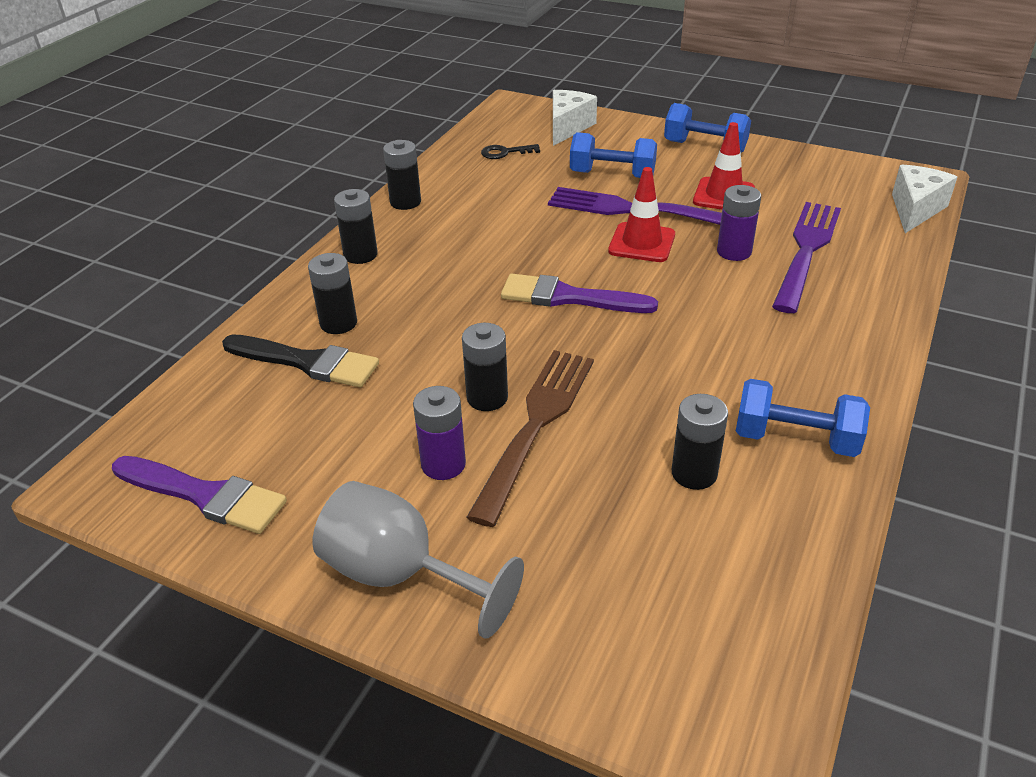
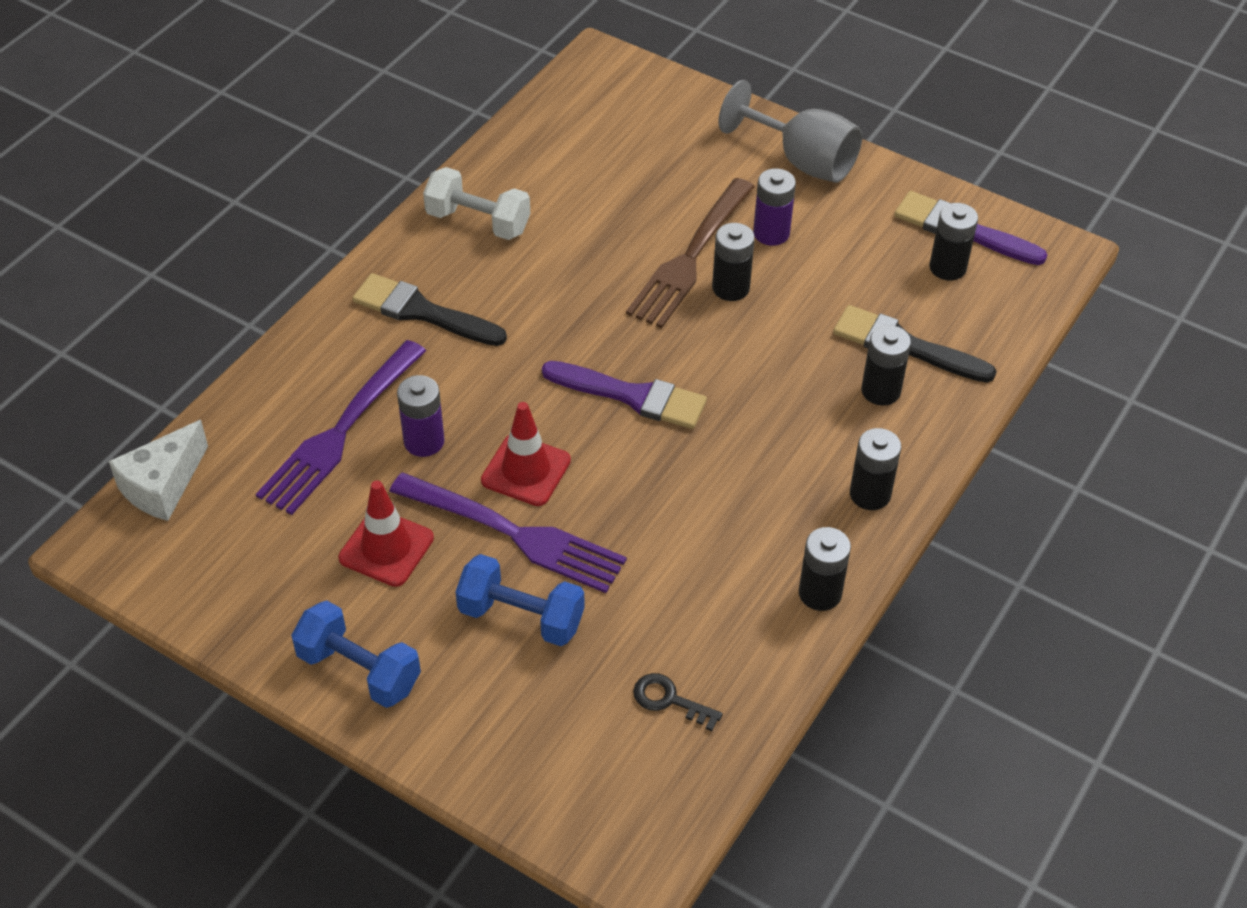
camera: 175 degrees left, 10 degrees up
(505, 153) = (669, 700): black key -> black key turned 150 degrees counterclockwise
(568, 127) = (555, 763): white cheese -> none
(694, 473) = (572, 204): black battery -> black battery (947, 267)
(795, 439) = (478, 222): blue dumbbell -> white dumbbell
(798, 342) = (422, 312): none -> black brush

